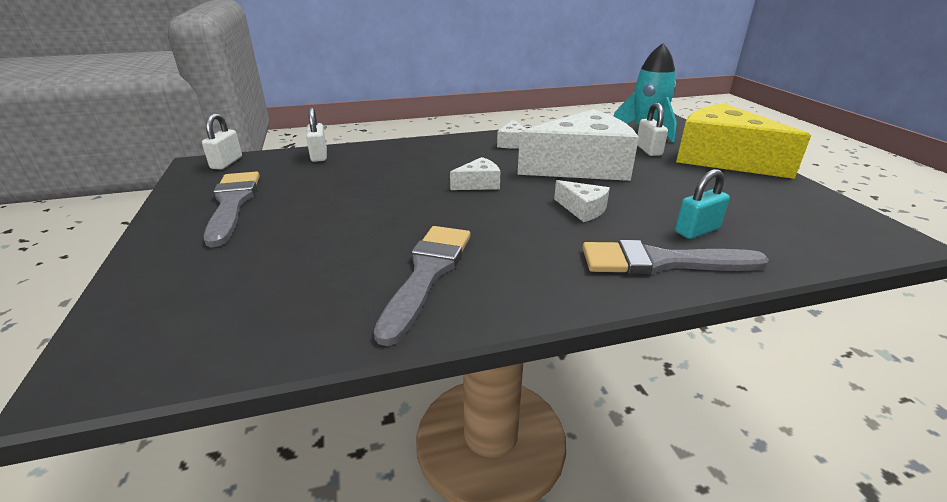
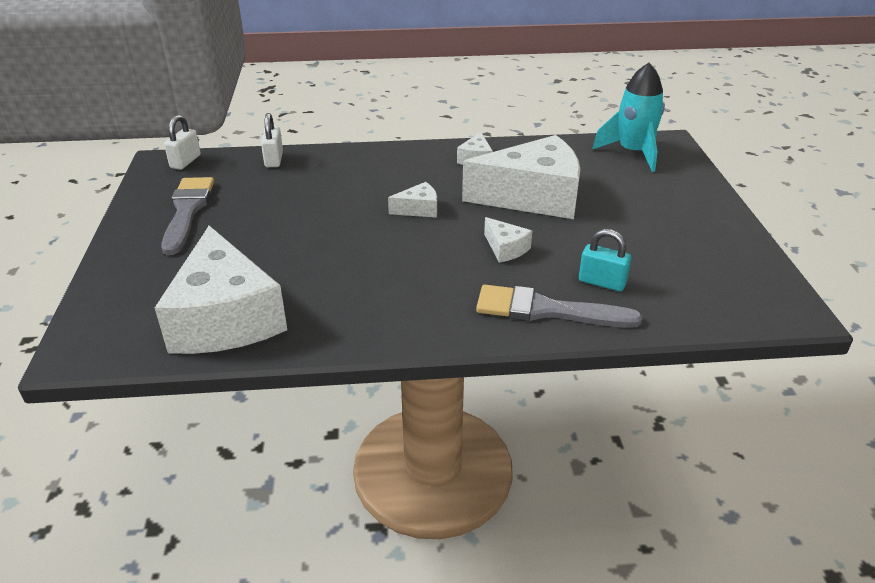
camera: 10 degrees right, 5 degrees up
(293, 309) = (225, 317): none -> white cheese
(427, 274) = (338, 299): grey brush -> none
(648, 150) = (618, 181): white padlock -> none
(697, 230) = (602, 282): turquoise padlock -> turquoise padlock turned 45 degrees clockwise
(722, 159) = (692, 200): yellow cheese -> none

